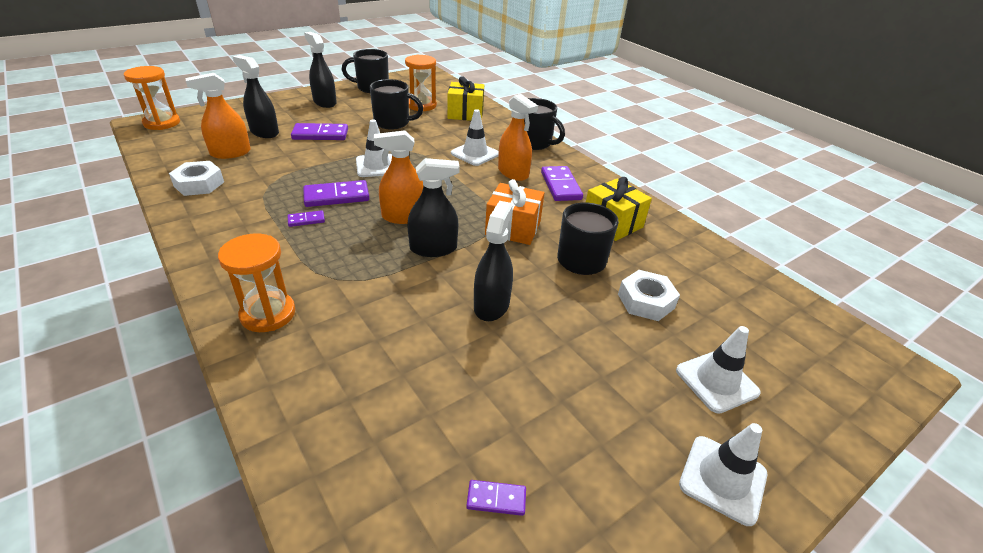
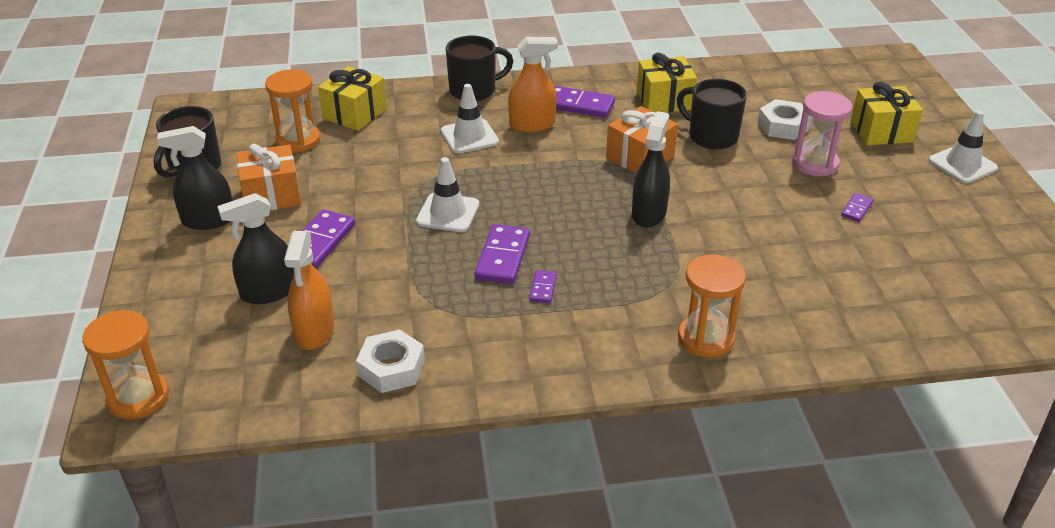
camera: 60 degrees left, 0 degrees up
(359, 111) = (272, 195): none -> orange gift
(393, 123) = (334, 175): black mug -> none
(404, 216) = (577, 218): orange spray bottle -> none
(491, 305) = (753, 203): black spray bottle -> none
(496, 499) = (953, 258): purple domino -> purple domino (856, 209)
(598, 336) = (815, 163): none -> pink hourglass
(716, 381) = (881, 131): white traffic cone -> yellow gift

